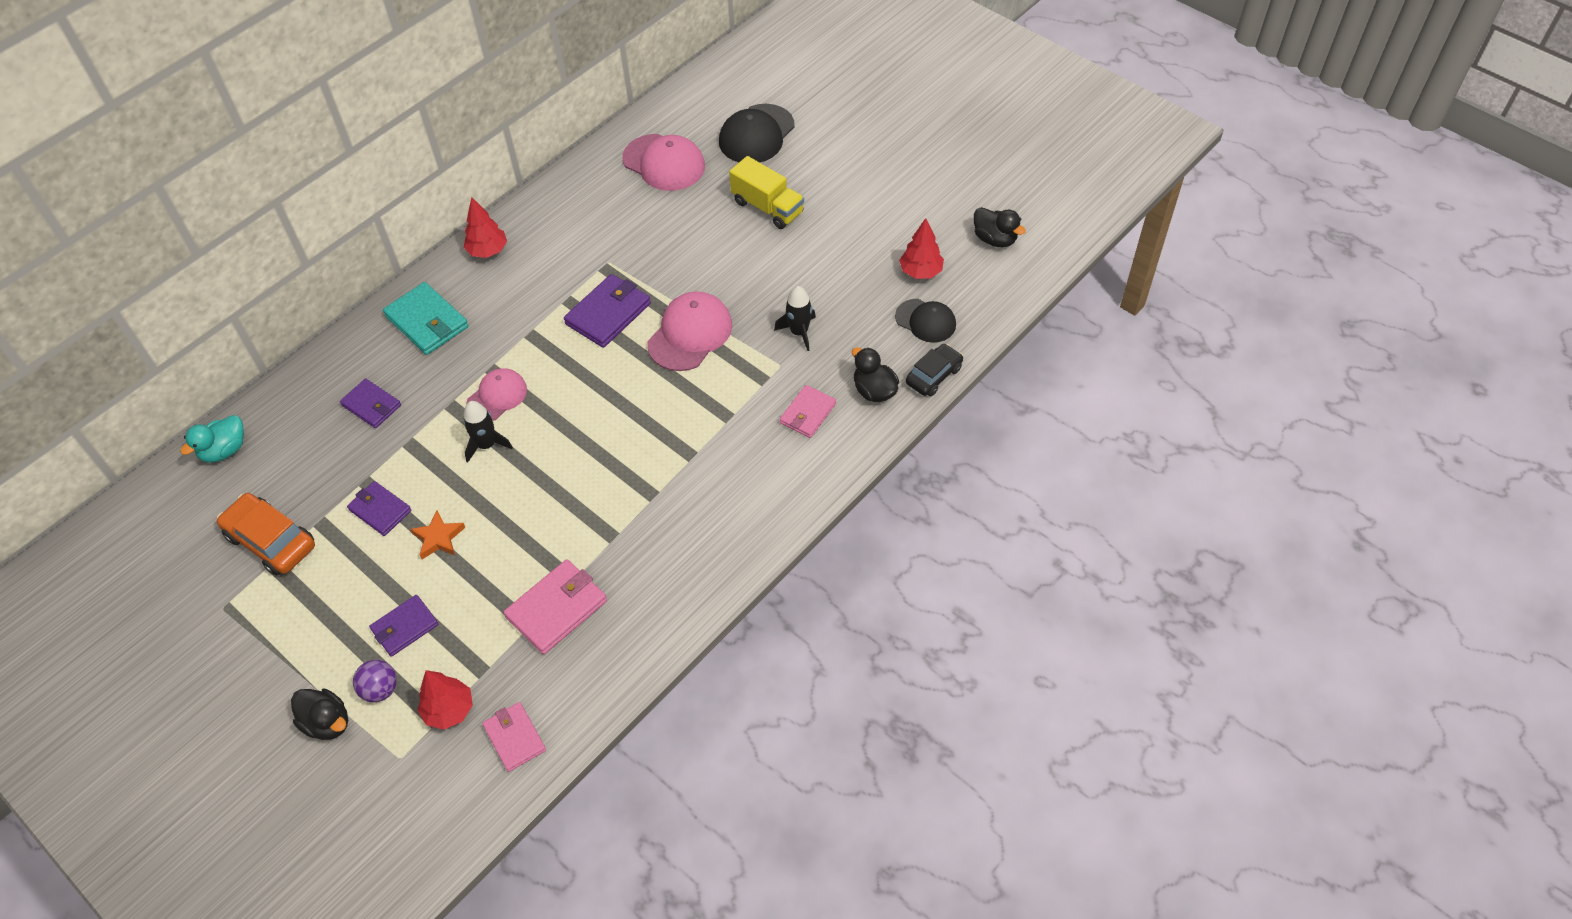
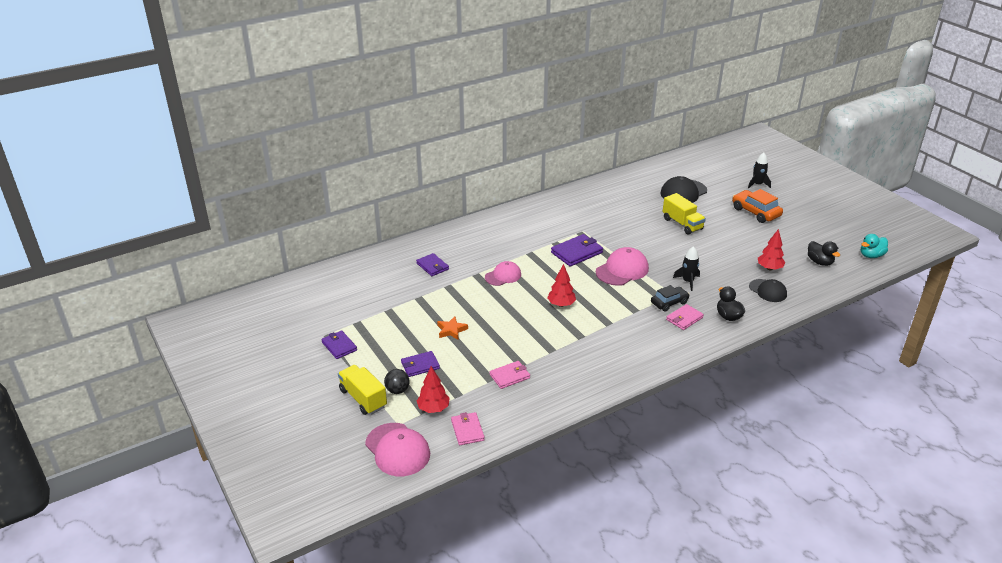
camera: 15 degrees right, 20 degrees down
(224, 450) = (348, 269): turquoise duck -> turquoise duck (871, 255)
(271, 541) = (359, 312): orange car -> orange car (755, 212)
(327, 722) = (363, 398): black duck -> yellow truck
(380, 510) = (423, 311): purple wallet -> purple wallet (339, 346)
(380, 689) = (397, 390): purple ball -> black ball
(427, 322) = (474, 237): turquoise wallet -> none
(486, 445) = (491, 295): black rocket -> black rocket (757, 184)
(488, 251) = (516, 214): red tree -> red tree (561, 304)
(557, 609) = (510, 376): pink wallet -> pink wallet, size x0.66
(664, 163) = (626, 195): pink cap -> pink cap (397, 449)
(933, 375) = (767, 316): black car -> black car (669, 302)

